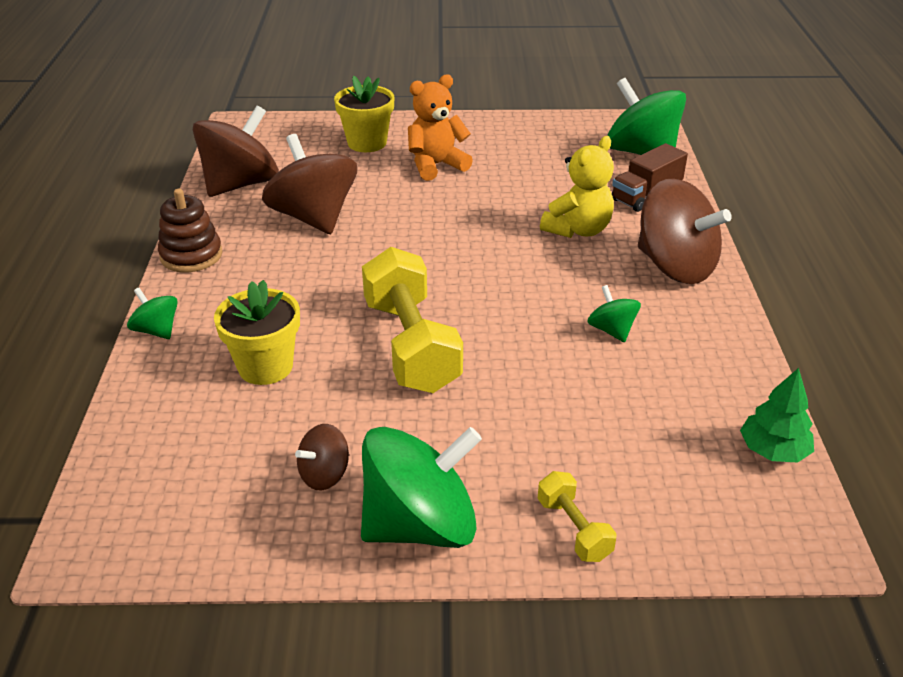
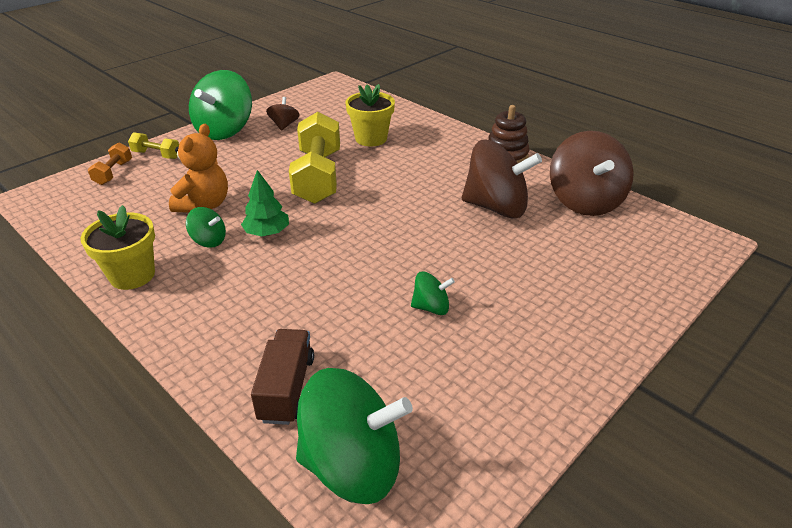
camera: 135 degrees right, 0 degrees up
(157, 330) = (444, 126): green spinning top -> green spinning top (431, 307)
(367, 143) = (598, 287): yellow flower pot -> yellow flower pot (132, 275)
(411, 345) = (318, 177): yellow dumbbell -> yellow dumbbell turned 60 degrees clockwise
(436, 165) = (507, 300): orange teddy bear -> orange teddy bear (204, 205)
(578, 230) = (309, 305): yellow teddy bear -> none
(664, 524) = (113, 173): none -> orange dumbbell
(675, 266) = (197, 316): brown spinning top -> none
(773, 450) = (63, 225): green tree -> green tree (267, 233)

